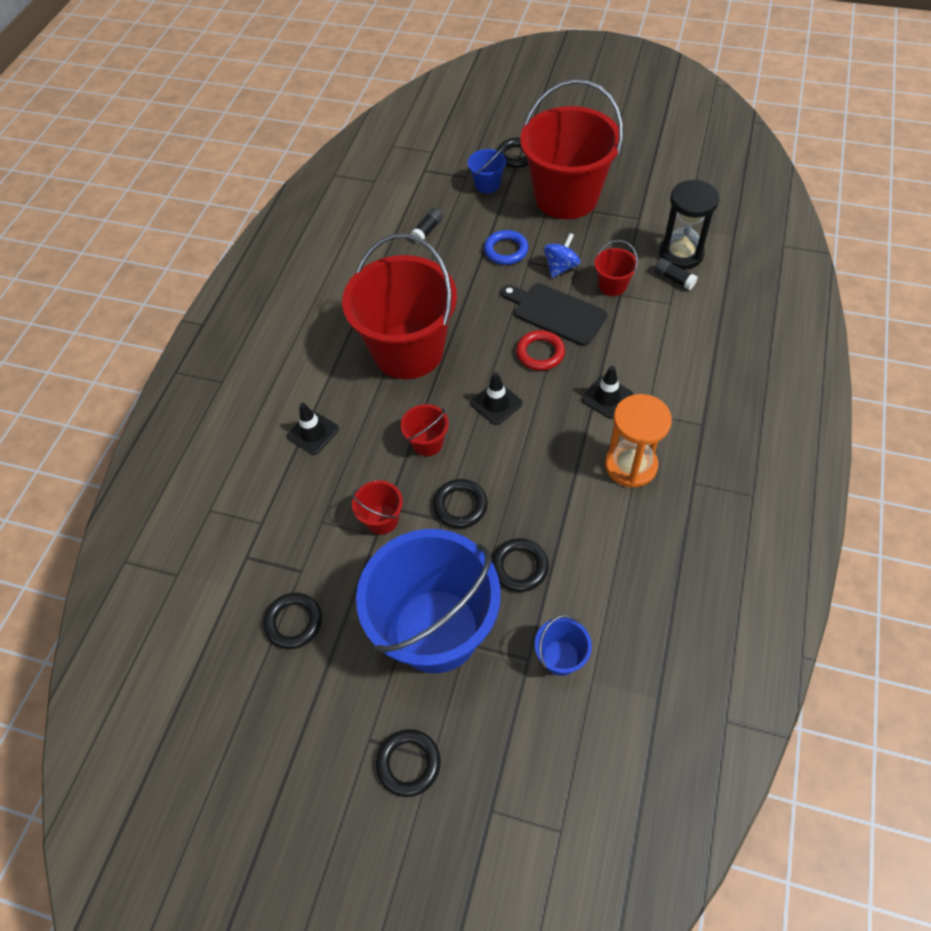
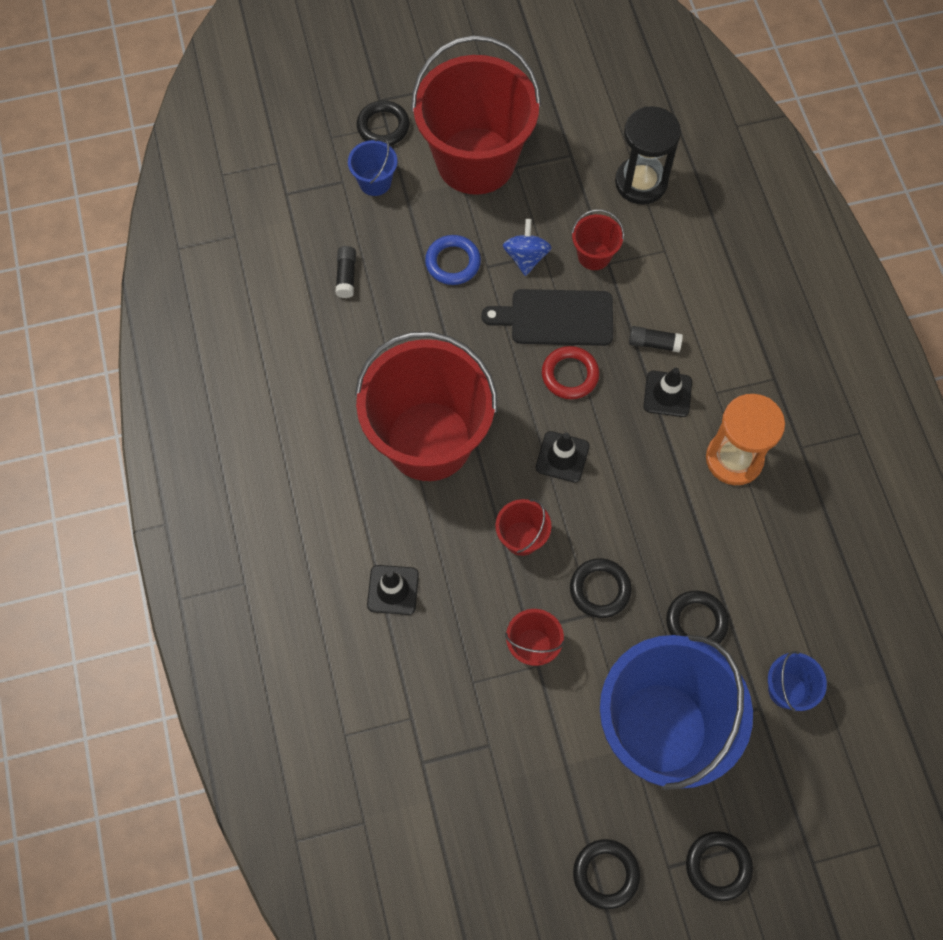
camera: 35 degrees left, 10 degrees up
(294, 622) = (520, 800): black ring -> black ring (605, 874)
(674, 279) = (651, 218): black glue stick -> black glue stick (654, 343)

